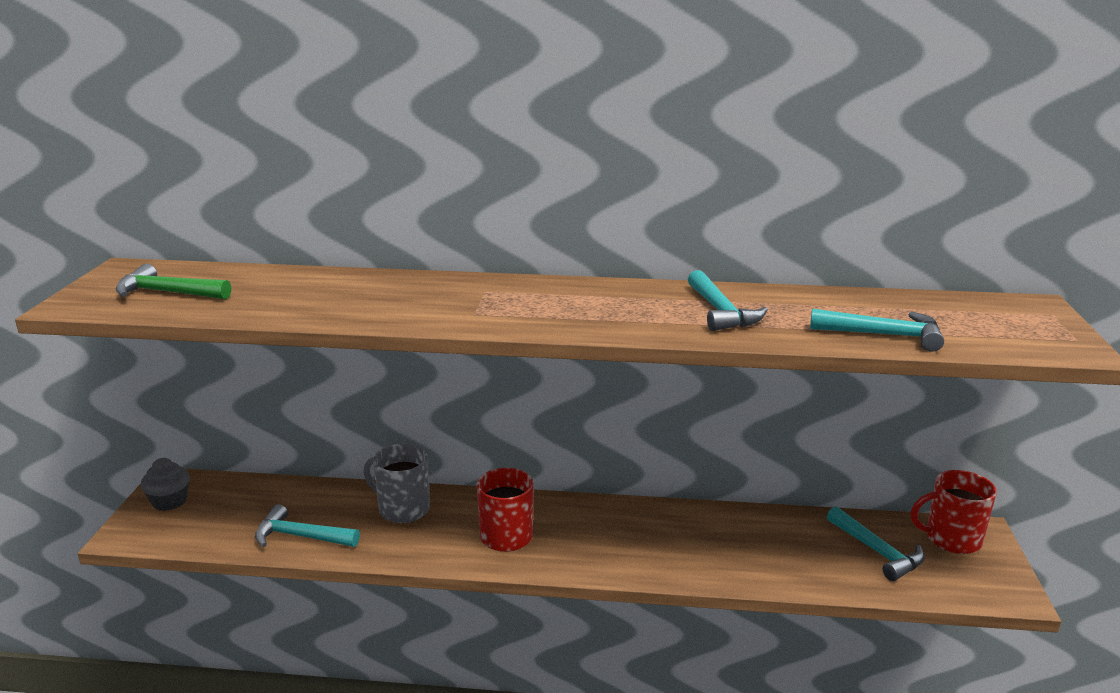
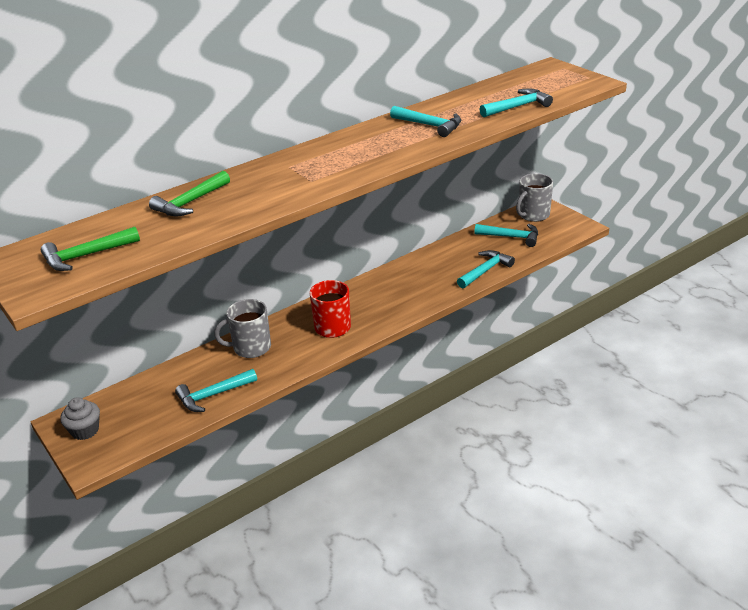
camera: 40 degrees left, 10 degrees up
(334, 286) = (190, 203): none -> green hammer
(779, 575) = (485, 271): none -> turquoise hammer
(951, 539) = (533, 215): red mug -> grey mug

